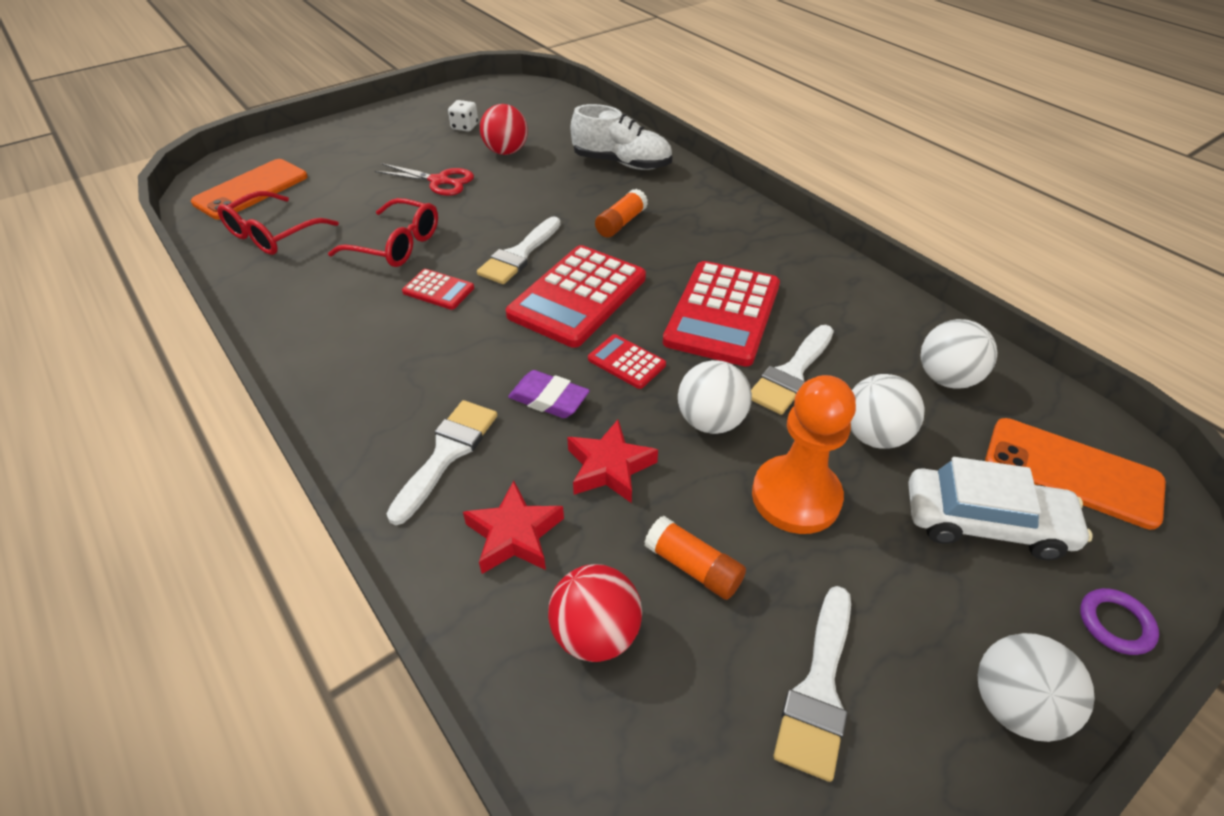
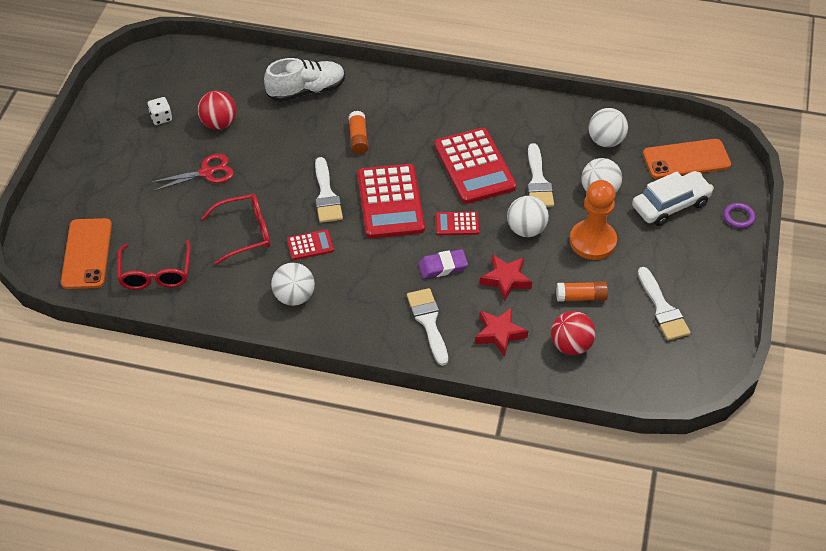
camera: 40 degrees left, 5 degrees up
(1013, 705) = (725, 270): white ball -> white ball (294, 297)

